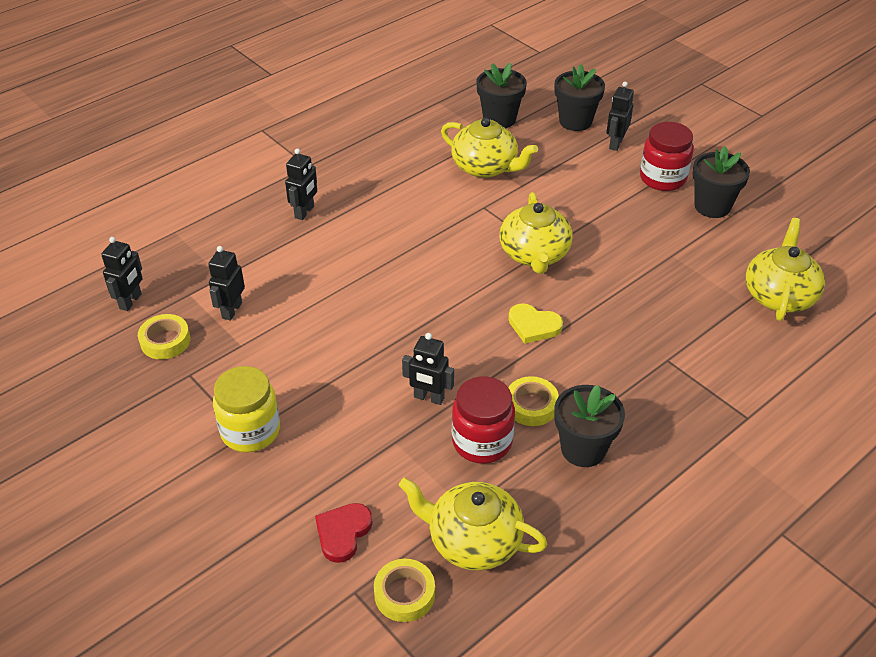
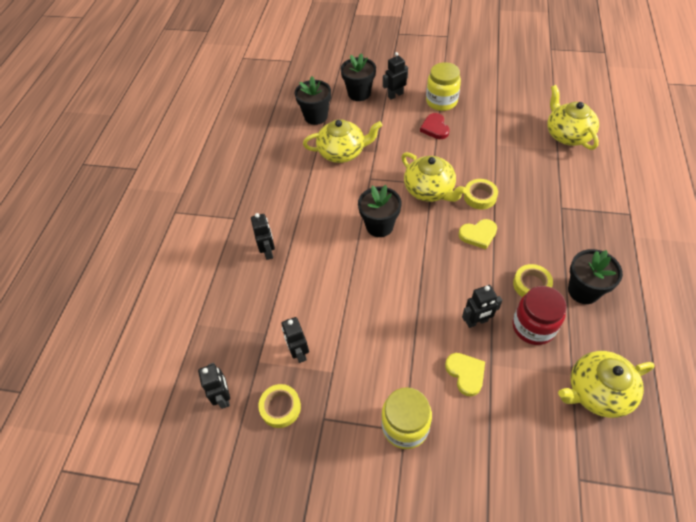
camera: 35 degrees left, 10 degrees up
(343, 533) = (531, 447): red heart -> red heart (435, 128)
(360, 431) = (465, 374): none -> yellow heart
(404, 594) = (603, 456): yellow tape -> yellow tape (480, 197)
(615, 143) = (395, 95): black robot -> black robot turned 75 degrees clockwise
(662, 178) = (441, 101): red jar -> yellow jar
(712, 206) = (483, 103): black flower pot -> black flower pot (379, 226)

